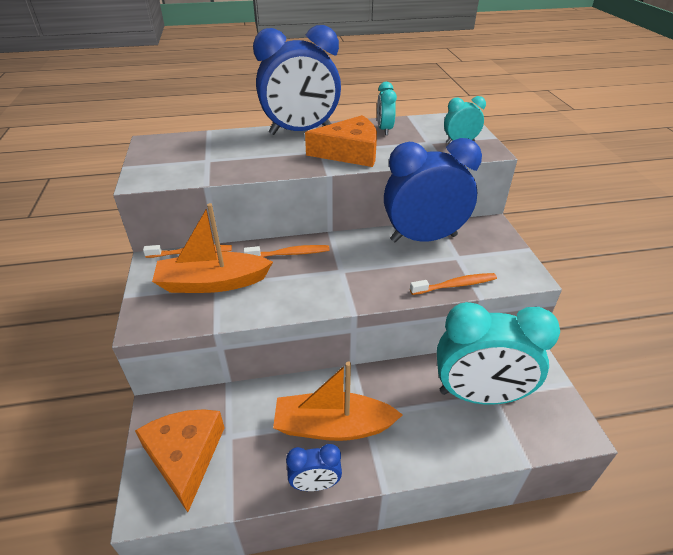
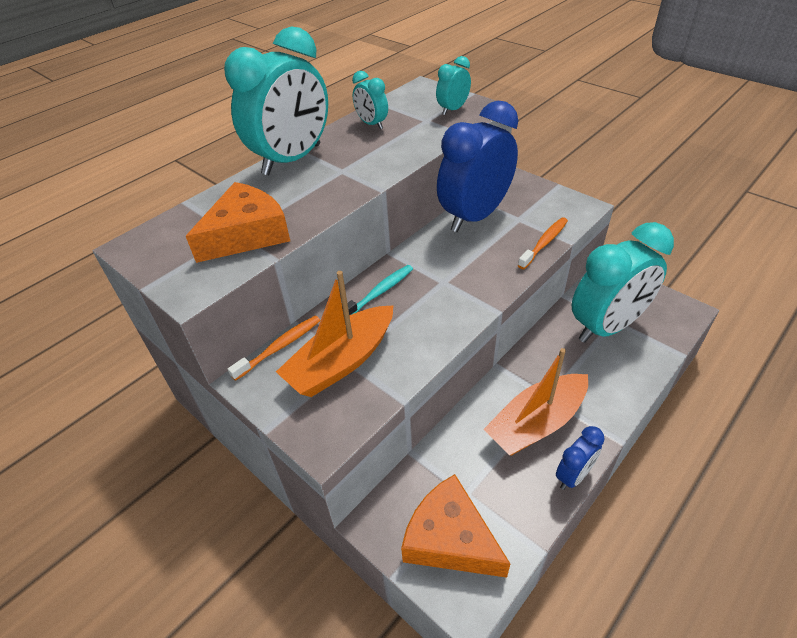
camera: 35 degrees left, 5 degrees up
(289, 254) = (379, 293): orange toothbrush -> turquoise toothbrush
(300, 131) = (292, 160): blue clock -> turquoise clock
(350, 152) = (372, 160): orange cheese -> orange cheese (247, 234)

